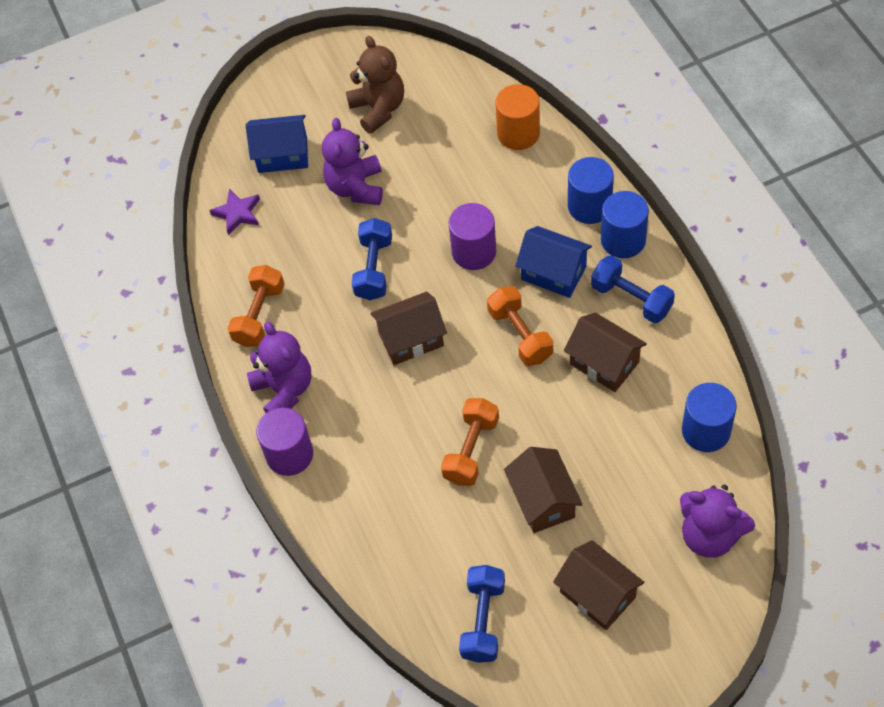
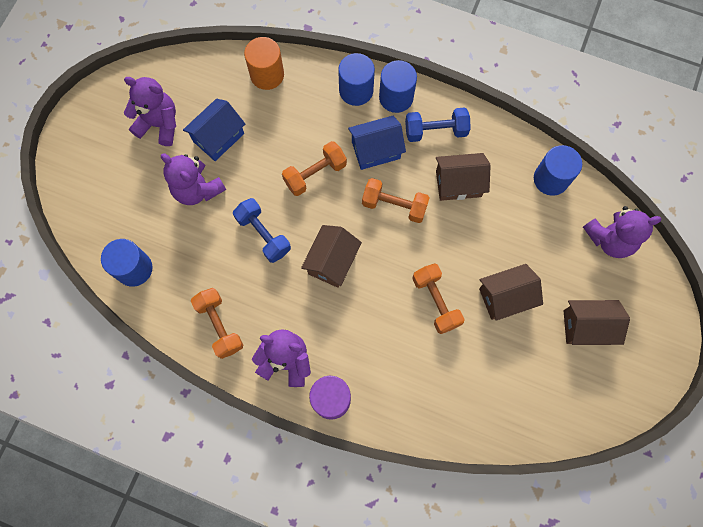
camera: 50 degrees left, 15 degrees up
(237, 213) = (134, 269): purple star -> blue cylinder
(282, 155) = (125, 205): blue house -> blue house (218, 137)
(378, 109) = (159, 124): brown teddy bear -> purple teddy bear
(474, 252) = (315, 174): purple cylinder -> orange dumbbell
(483, 620) = (542, 398): blue dumbbell -> none
(543, 500) = (505, 297): brown house -> brown house turned 45 degrees counterclockwise

